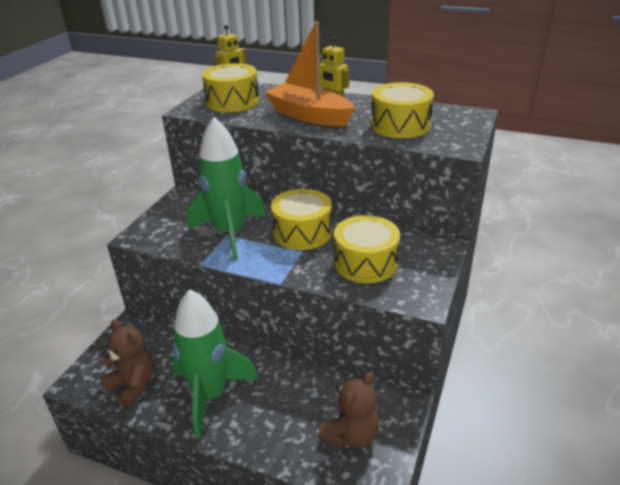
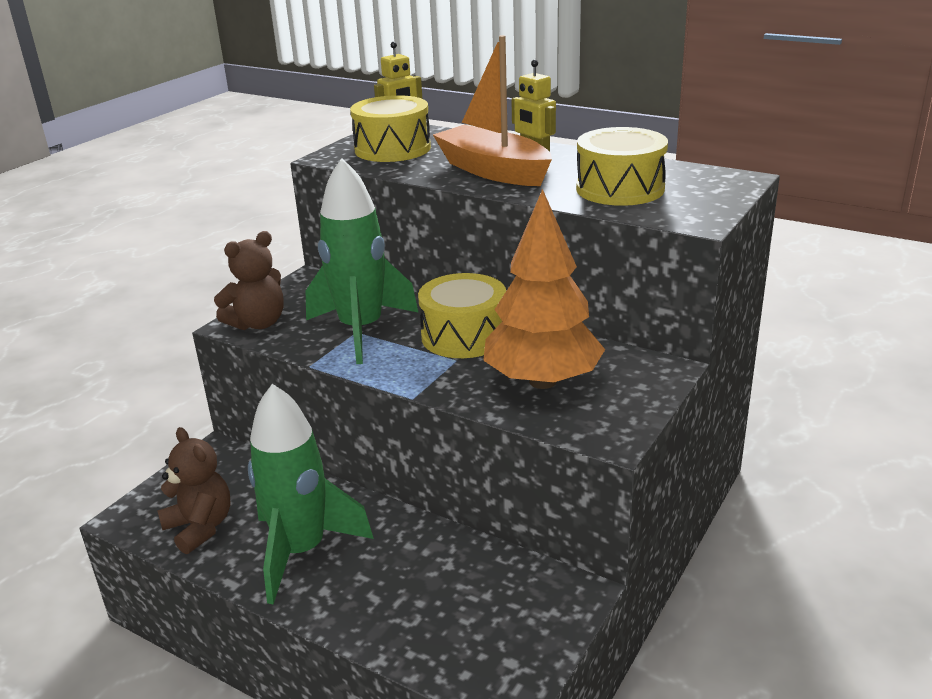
camera: 10 degrees right, 5 degrees down
(351, 435) = (486, 624): brown teddy bear -> brown teddy bear (258, 323)
(365, 263) = (543, 381): yellow drum -> orange tree

